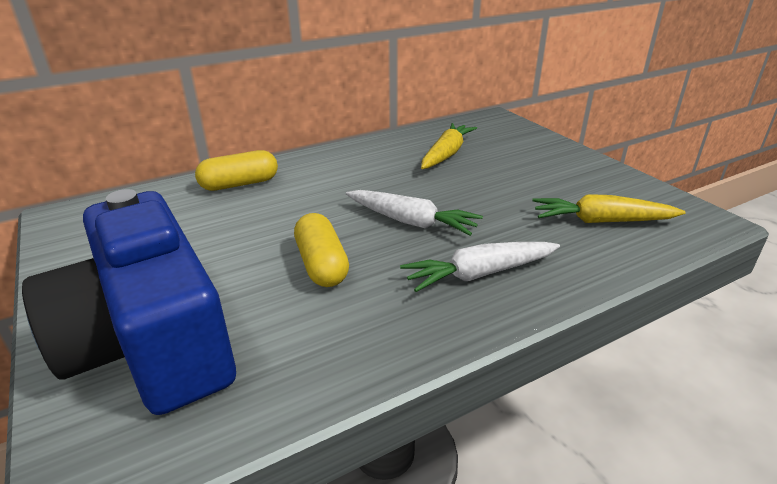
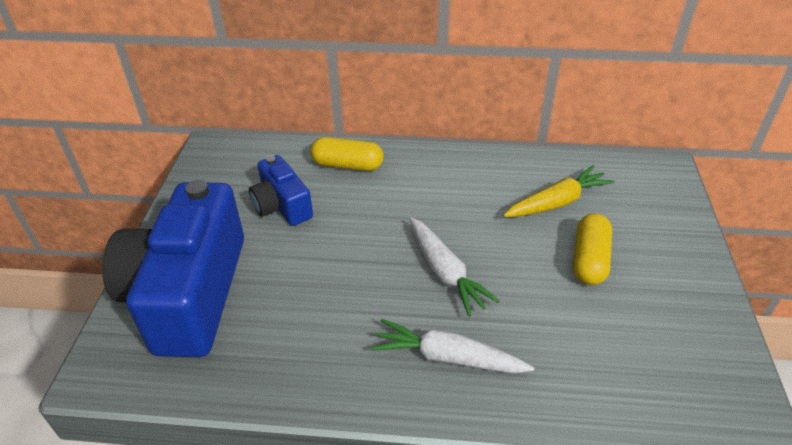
camera: 35 degrees right, 10 degrees up
(197, 232) = (282, 206): none -> blue camera
(322, 264) = (339, 283): yellow capsule -> yellow capsule (589, 260)
(601, 221) = (625, 360): yellow carrot -> none

